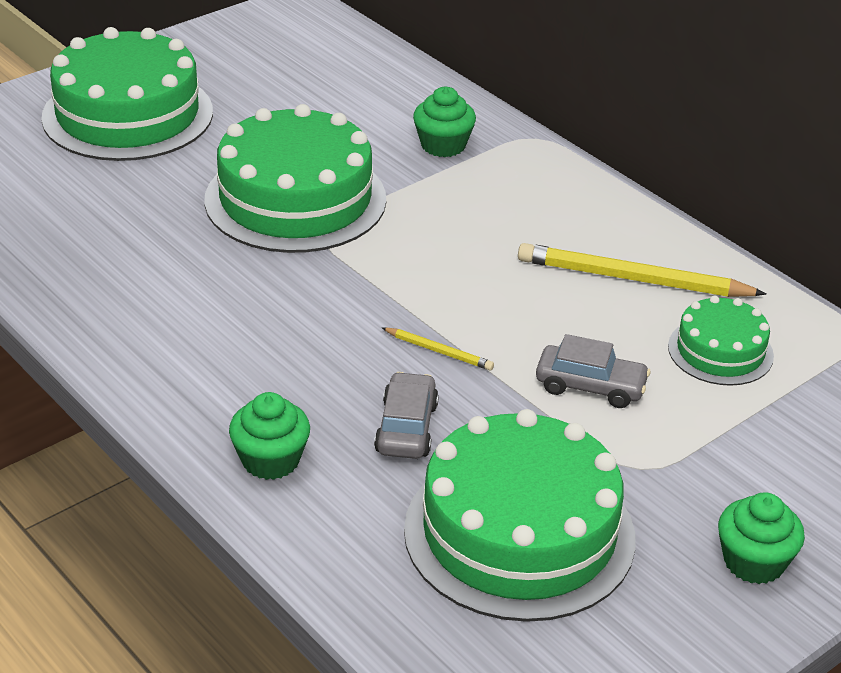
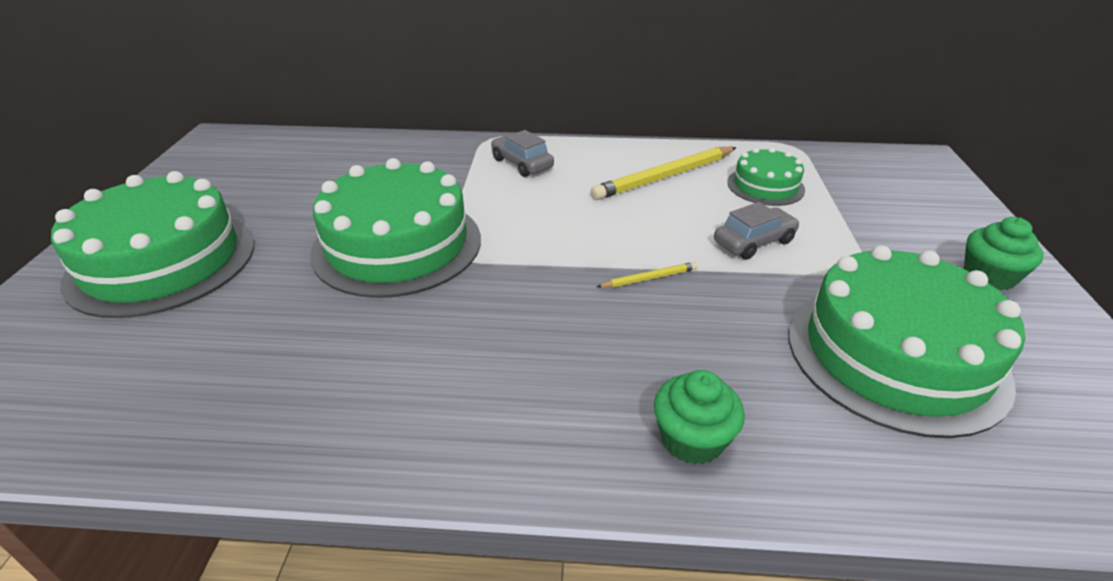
camera: 45 degrees left, 0 degrees up
(406, 428) = (722, 340): grey car -> grey car (522, 163)
(443, 145) = (443, 166): green cupcake -> none

